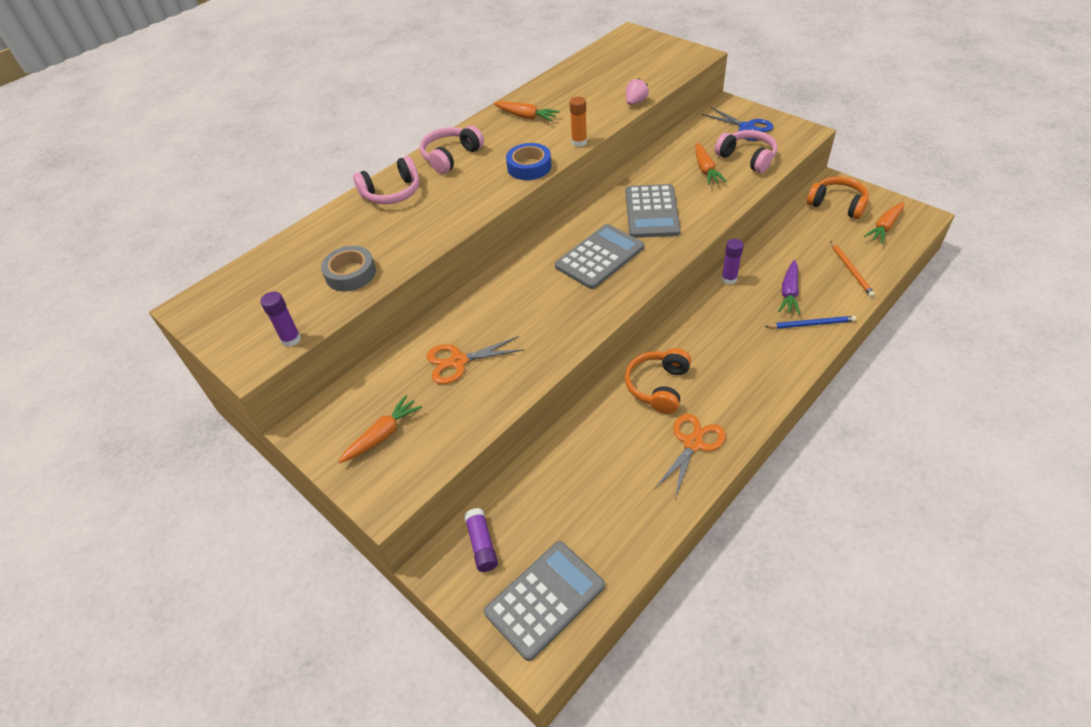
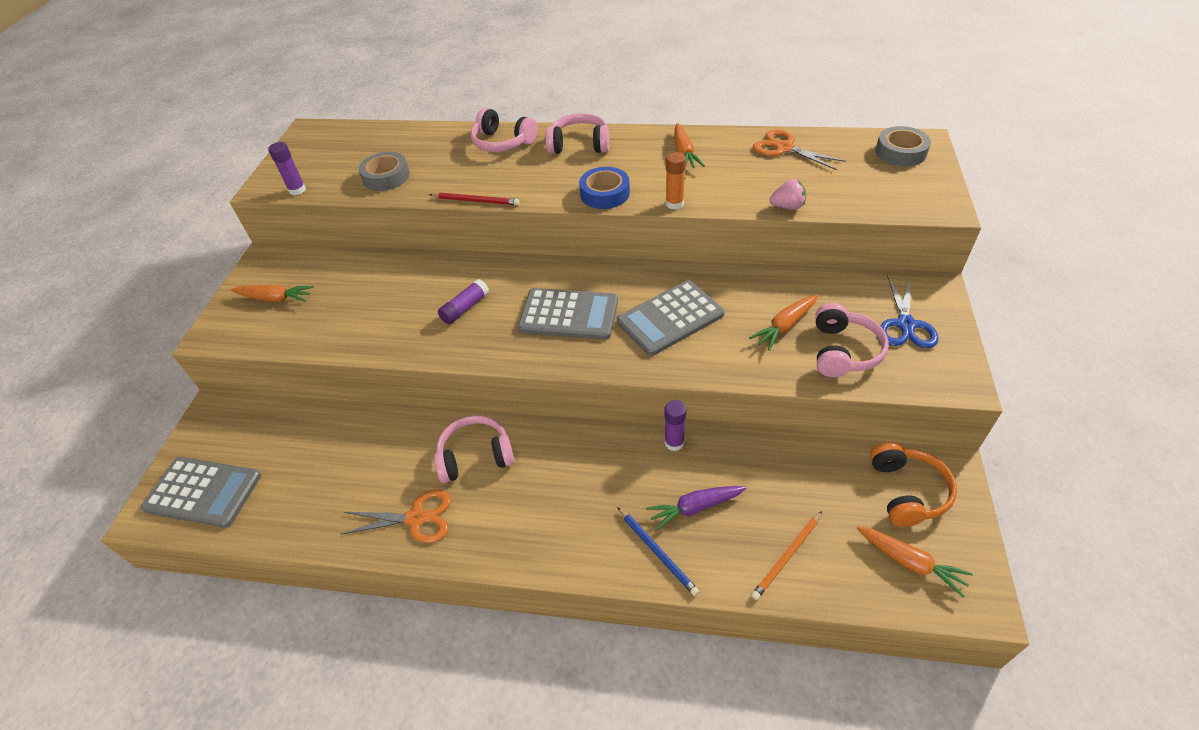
camera: 55 degrees right, 0 degrees up
(456, 232) = (476, 201): none -> red pencil
(458, 361) = (374, 296): orange scissors -> orange scissors (784, 148)
(482, 544) = (242, 425): purple glue stick -> purple glue stick (465, 308)
(631, 44) = (900, 152): none -> grey tape
(658, 386) = (475, 456): orange headphones -> pink headphones
(884, 227) = (910, 563): orange carrot -> orange carrot turned 150 degrees counterclockwise

